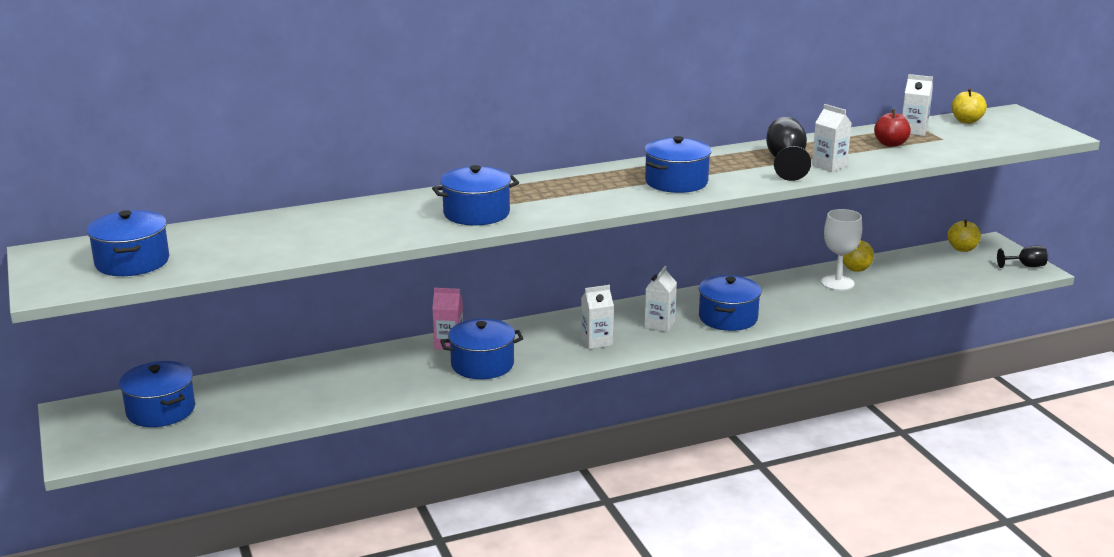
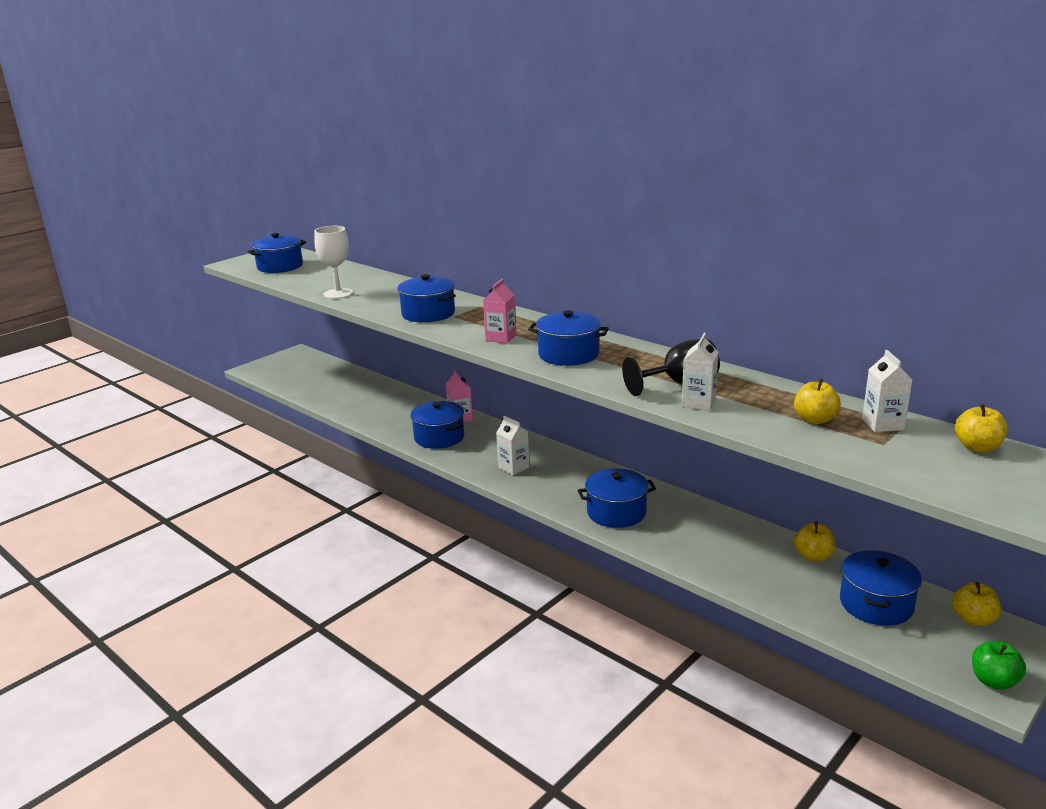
camera: 65 degrees right, 0 degrees up
(160, 410) = (311, 370): blue pot -> blue pot (876, 604)
(597, 197) = (501, 338): none -> pink carton
(659, 325) = (570, 485): white carton -> none
(837, 283) = (762, 553): white goblet -> white goblet (338, 294)
(890, 144) = (815, 420): red apple -> yellow apple
(1025, 266) = (993, 681): black goblet -> green apple

